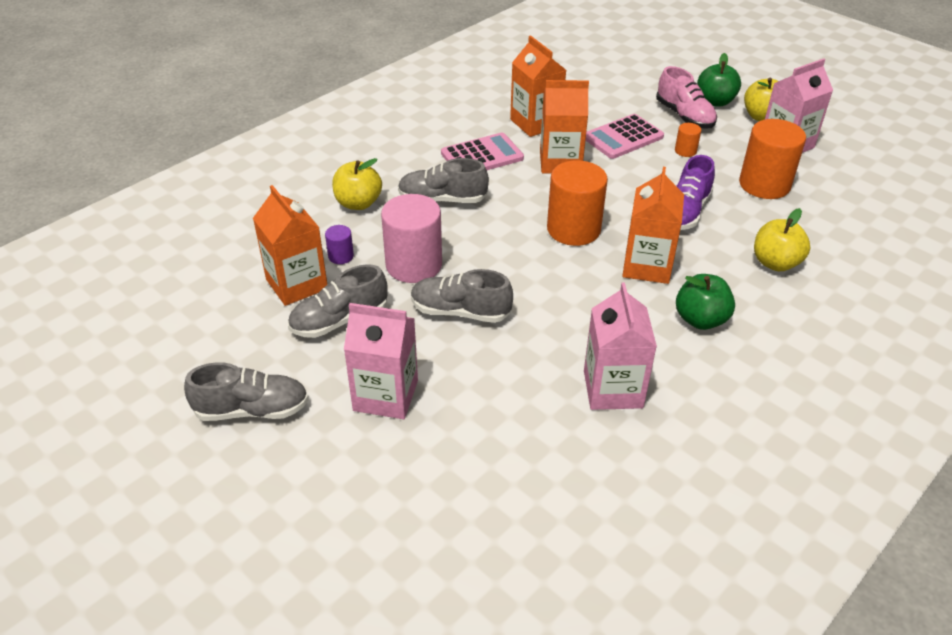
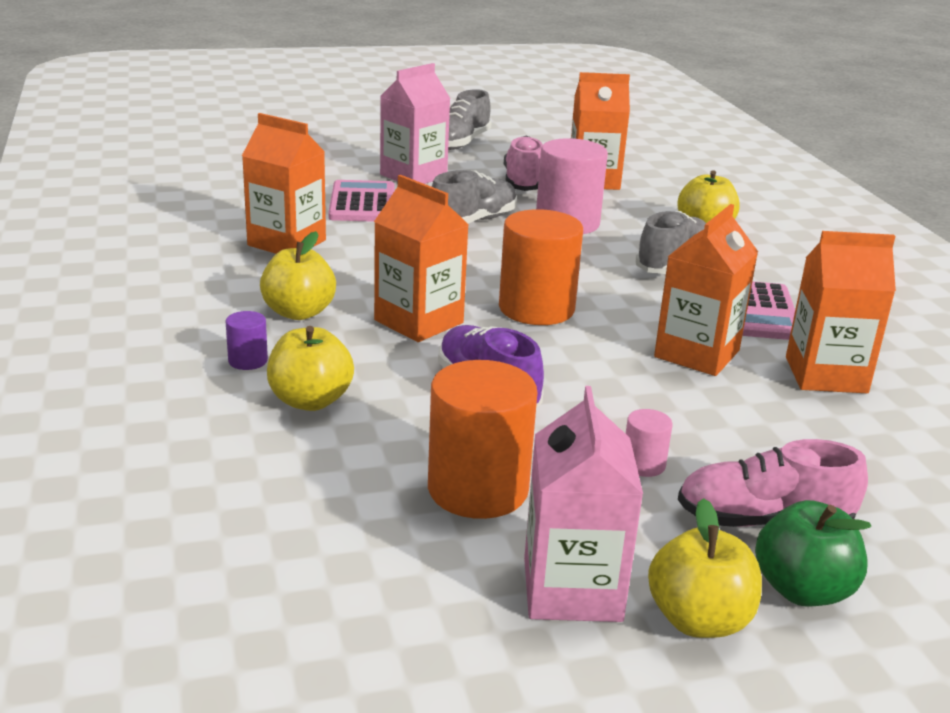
camera: 120 degrees right, 15 degrees down
(339, 321) = (523, 182): grey shoe -> pink shoe
(341, 256) = (617, 202): purple cylinder -> purple cylinder (248, 361)
(613, 389) = (287, 243): pink carton -> orange carton
(623, 137) = (730, 427): pink calculator -> pink calculator (362, 203)
(685, 151) = (643, 464): orange cylinder -> pink cylinder
(700, 319) = (299, 312): green apple -> yellow apple

